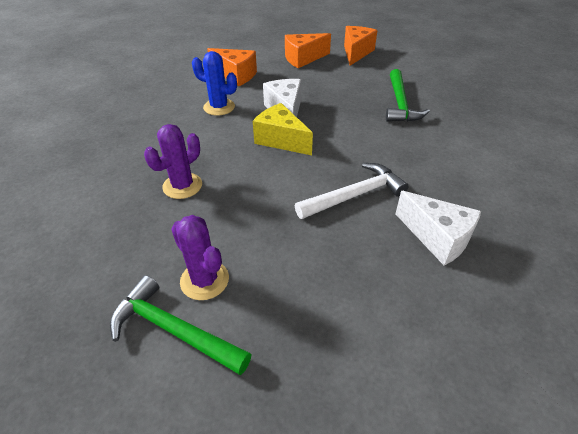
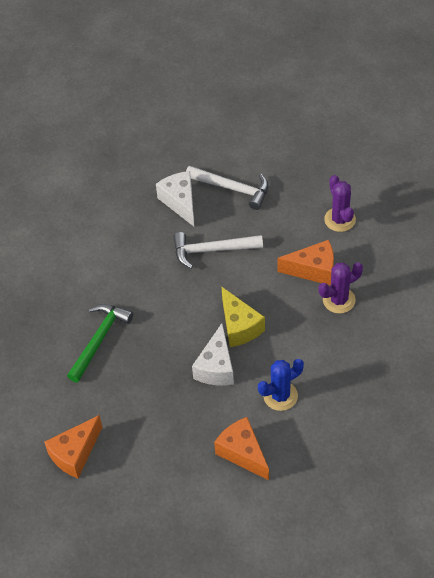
camera: 155 degrees left, 10 degrees up
(174, 330) = (363, 197): green hammer -> none
(219, 107) = (280, 396): blue cactus -> blue cactus turned 75 degrees counterclockwise
(303, 59) = (147, 463): orange cheese -> orange cheese (313, 270)
(383, 279) = (232, 188): none -> white hammer

